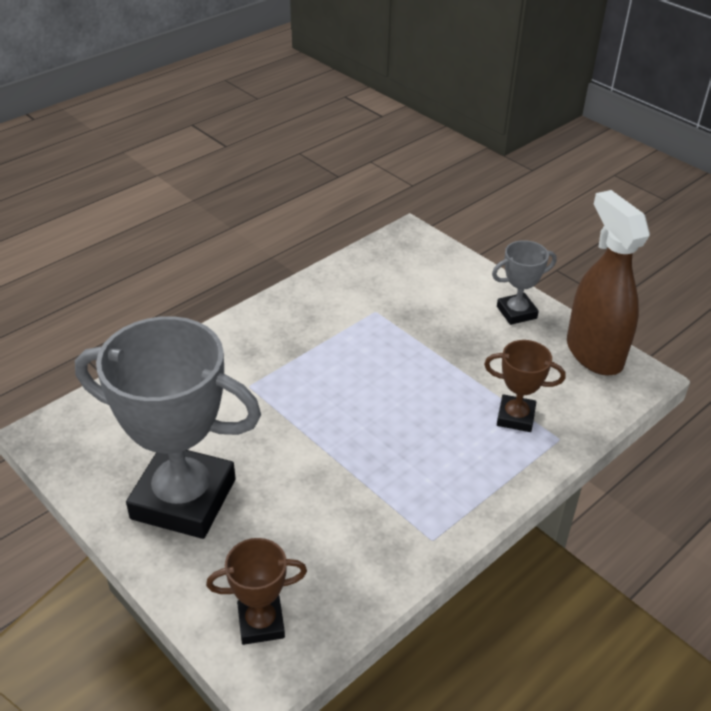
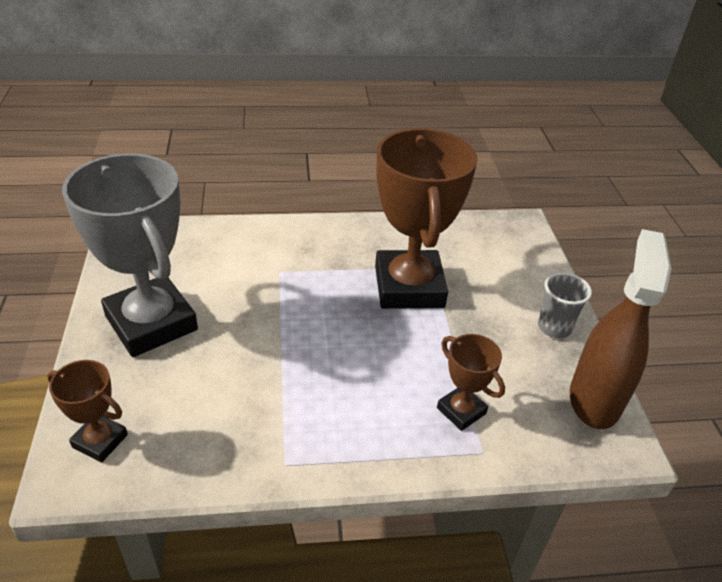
camera: 35 degrees right, 0 degrees up
(375, 338) = (409, 287): none -> brown trophy
(516, 312) = (554, 327): grey trophy -> grey cup

